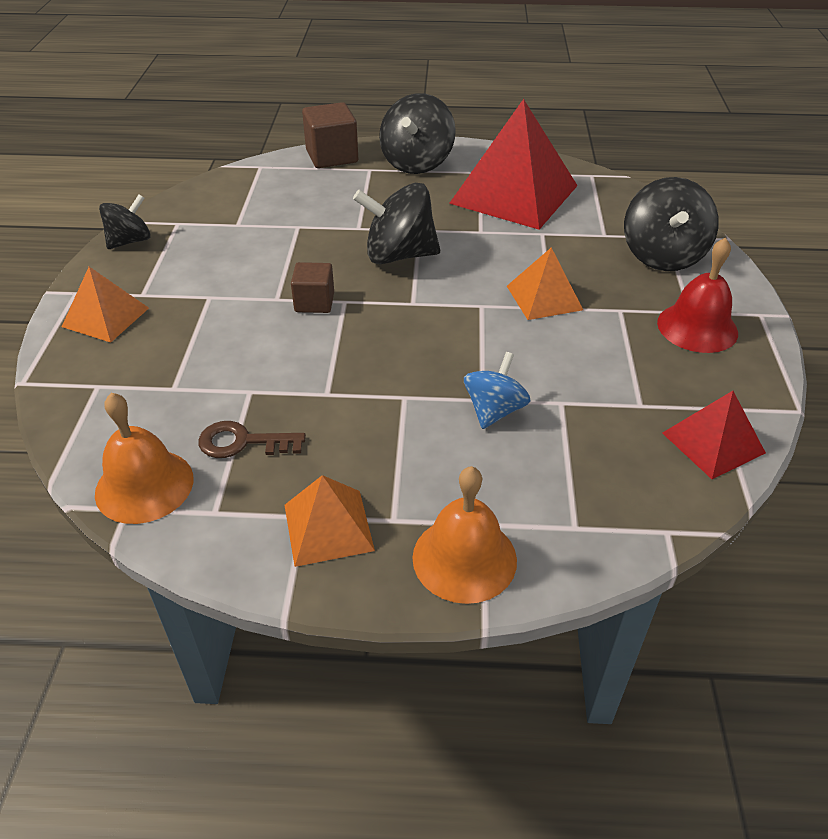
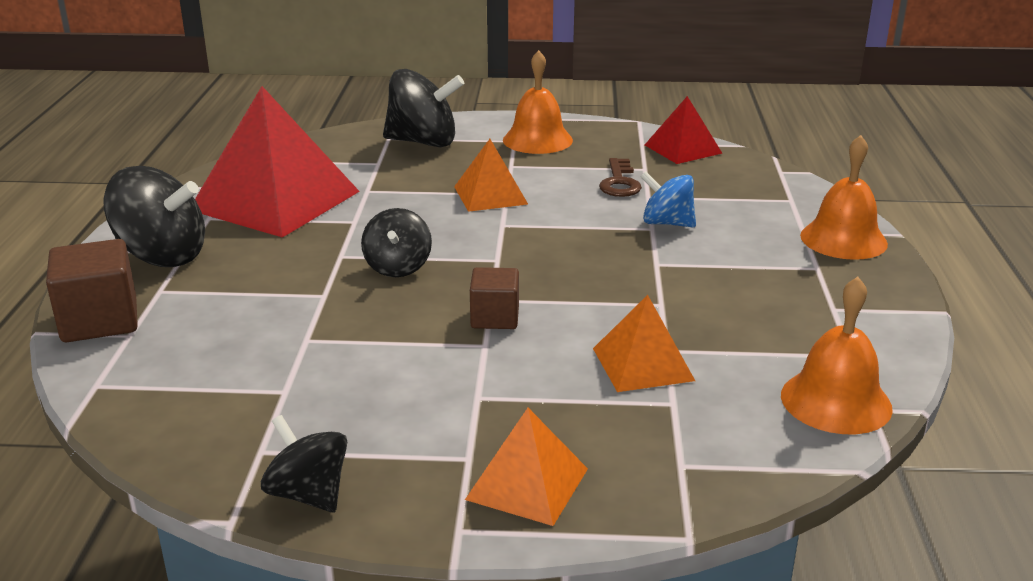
camera: 90 degrees left, 15 degrees down
(243, 442) = (750, 346): brown key -> brown key (619, 182)
(328, 527) = (840, 296): orange pyramid -> orange pyramid (642, 364)
(399, 255) = (398, 267): black spinning top -> black spinning top, size x0.62
(697, 327) = (537, 140): red bell -> orange bell

